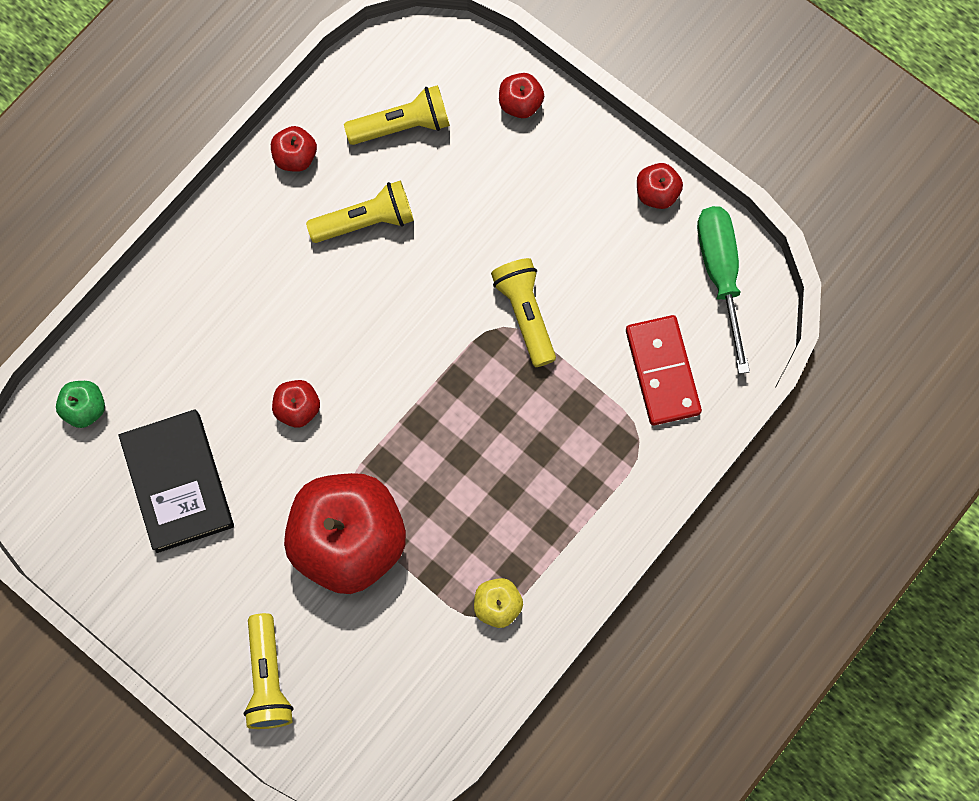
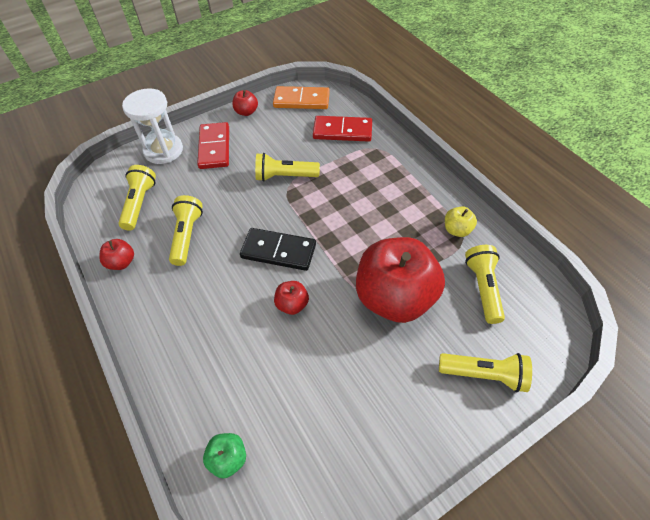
camera: 70 degrees left, 20 degrees down
(178, 483) = (317, 400): black book -> none
(378, 358) = (278, 251): none -> black domino
(401, 659) = (483, 288): none -> yellow flashlight
(520, 103) = (163, 150): red apple -> white hourglass
(553, 179) = (214, 147): none -> red domino
(720, 275) = (301, 100): green screwdriver -> orange domino

